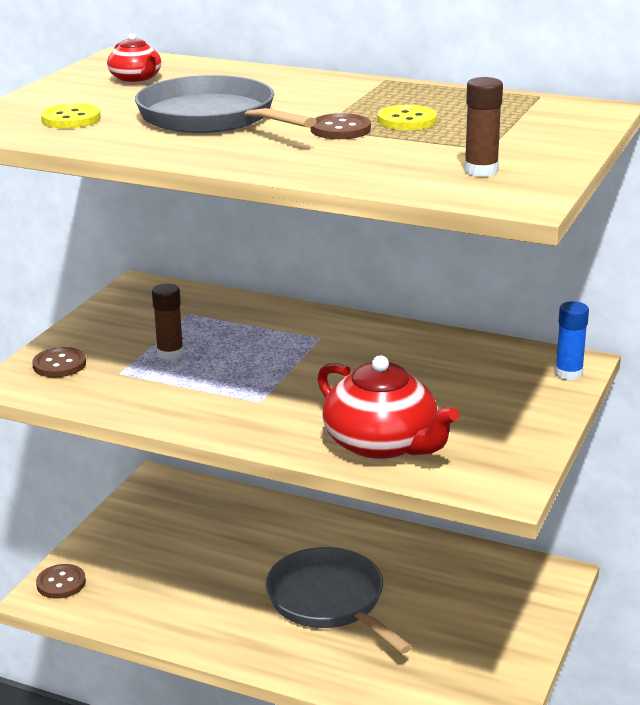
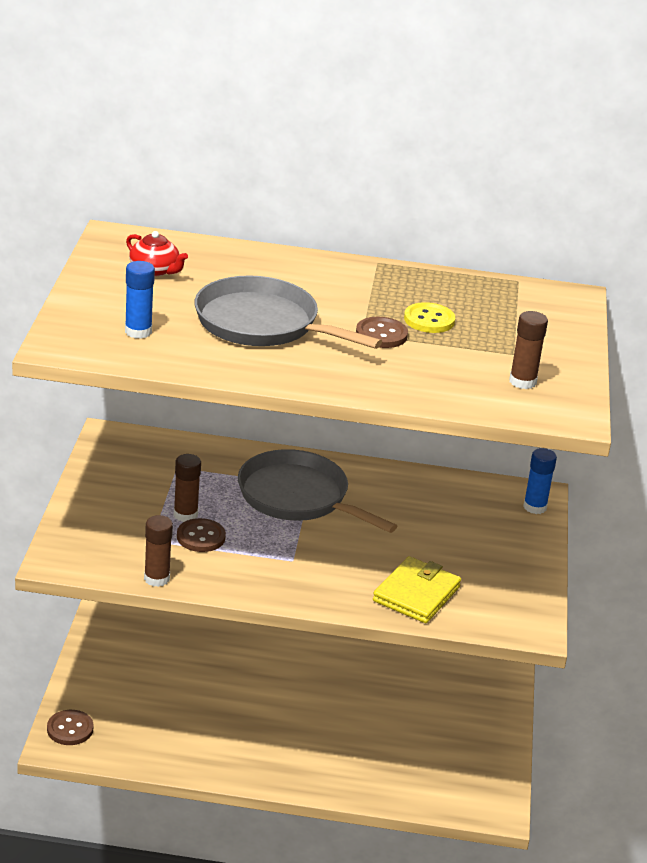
camera: 20 degrees left, 5 degrees up
(59, 364) = (90, 536): brown button -> brown button (201, 537)
(71, 119) = (138, 331): yellow button -> blue glue stick
(101, 406) = (157, 578): none -> brown glue stick
(329, 600) = (321, 716): grey pan -> grey pan (297, 497)
(382, 444) = (416, 594): red teapot -> yellow wallet

